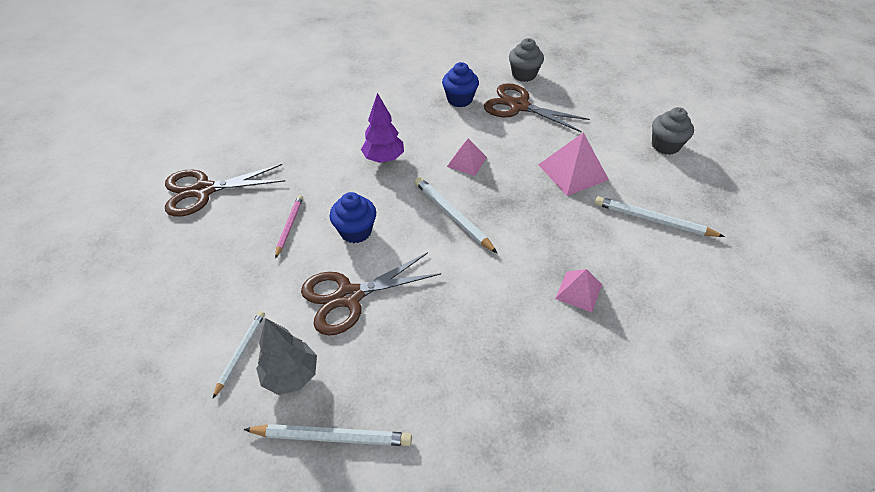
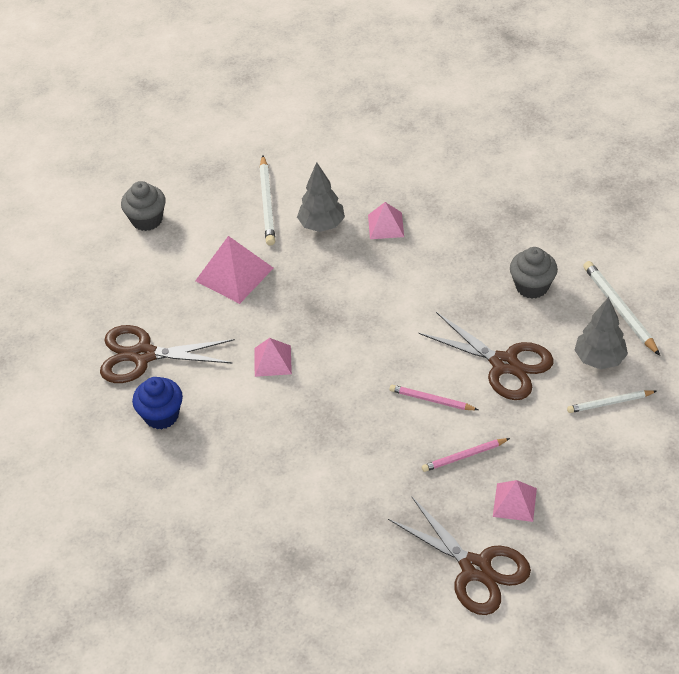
camera: 115 degrees left, 0 degrees up
(225, 235) = (514, 502): none -> pink pyramid
(356, 231) = (431, 400): blue cupcake -> pink pencil
(384, 159) = (314, 433): purple tree -> none
(452, 215) = (359, 338): white pencil -> none
(519, 106) = (143, 355): brown scissors -> brown scissors turned 90 degrees clockwise
(523, 75) = (71, 375): grey cupcake -> grey cupcake (532, 286)
(604, 245) = (322, 225): none -> grey tree

